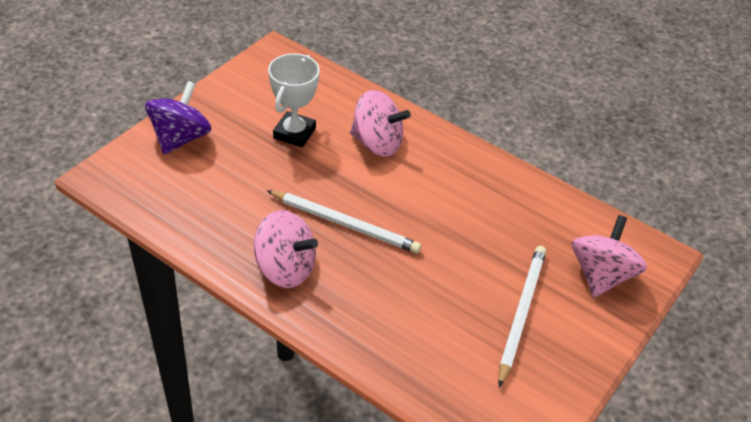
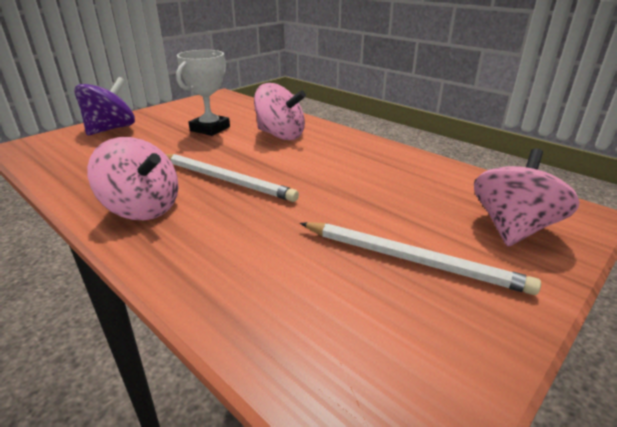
camera: 10 degrees right, 15 degrees down
(521, 314) = (411, 259): white pencil -> white pencil turned 90 degrees clockwise

